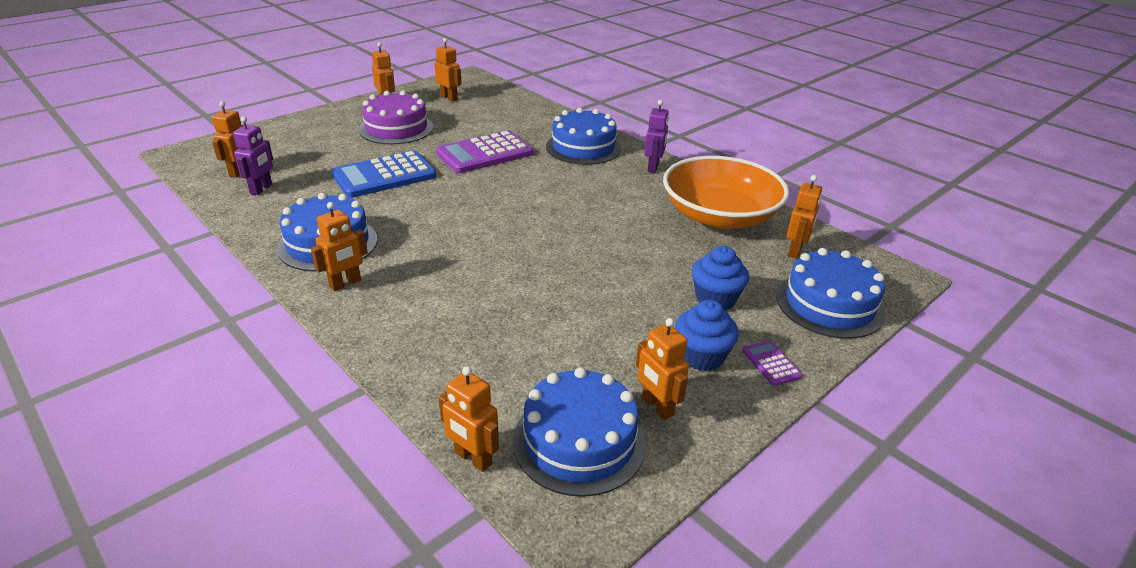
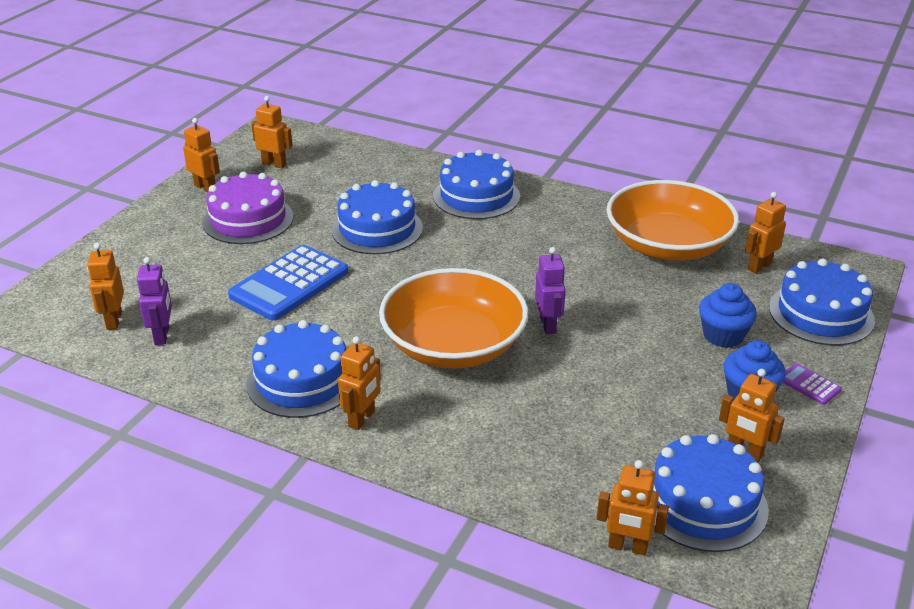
camera: 20 degrees left, 0 degrees up
(468, 248) = (453, 345): none -> orange bowl
(485, 153) = (377, 229): purple calculator -> blue cake
(653, 167) = (566, 204): purple robot -> purple robot (548, 325)
(795, 251) = (759, 266): orange robot -> orange robot turned 135 degrees counterclockwise

